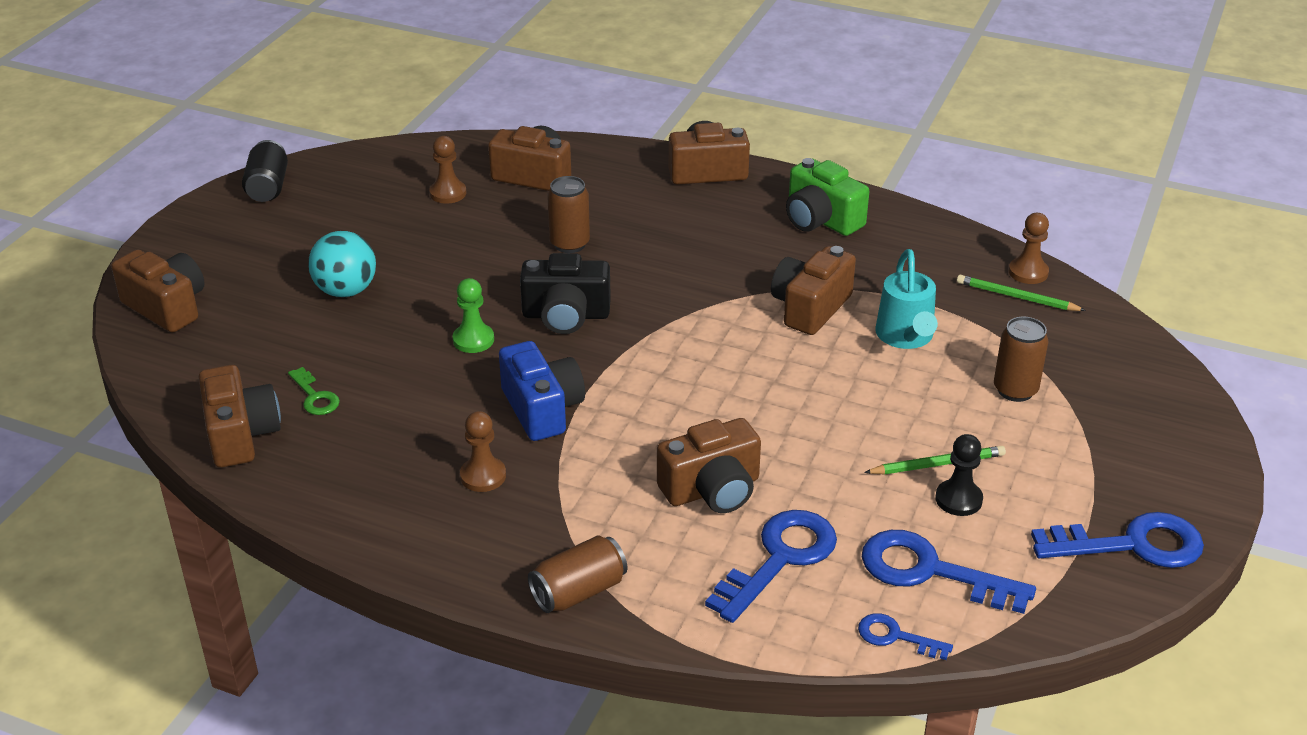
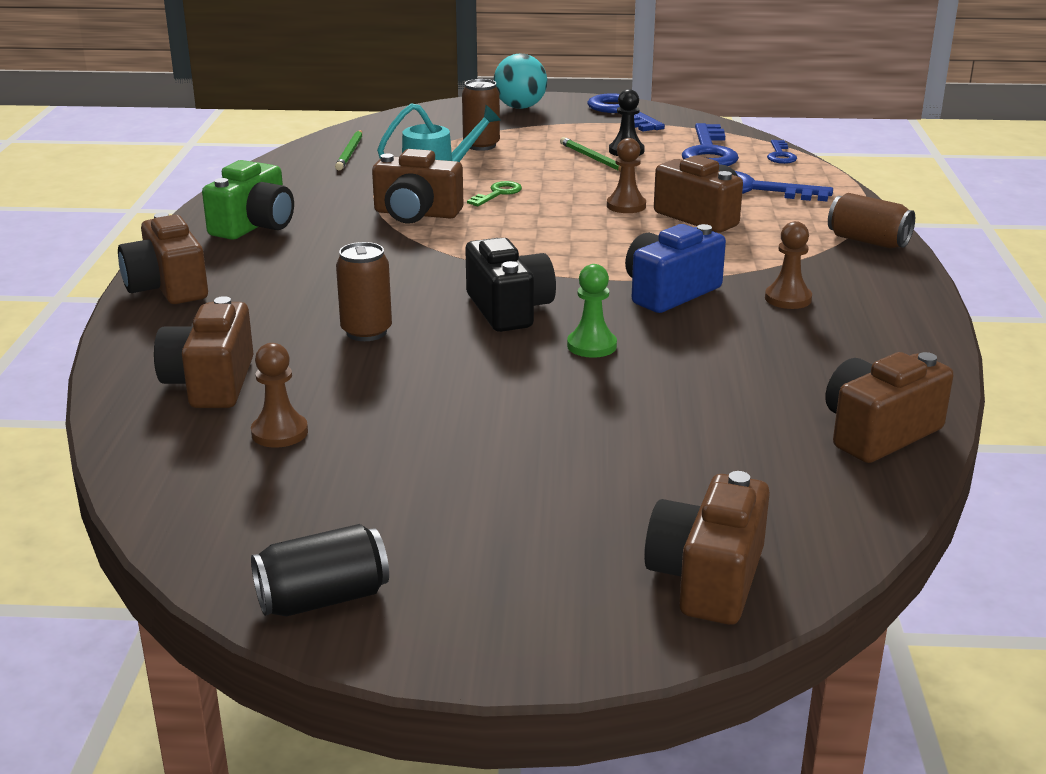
camera: 110 degrees left, 10 degrees down
(315, 397) = (771, 408): green key -> green key (498, 193)
(346, 291) = (559, 445): turquoise ball -> turquoise ball (520, 107)
(1028, 272) = (309, 152): brown pawn -> brown pawn (626, 206)

